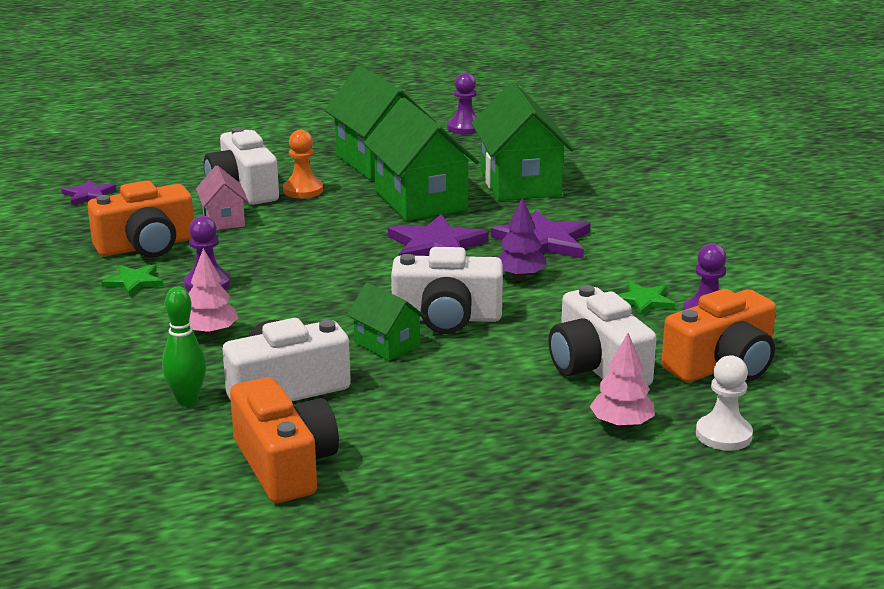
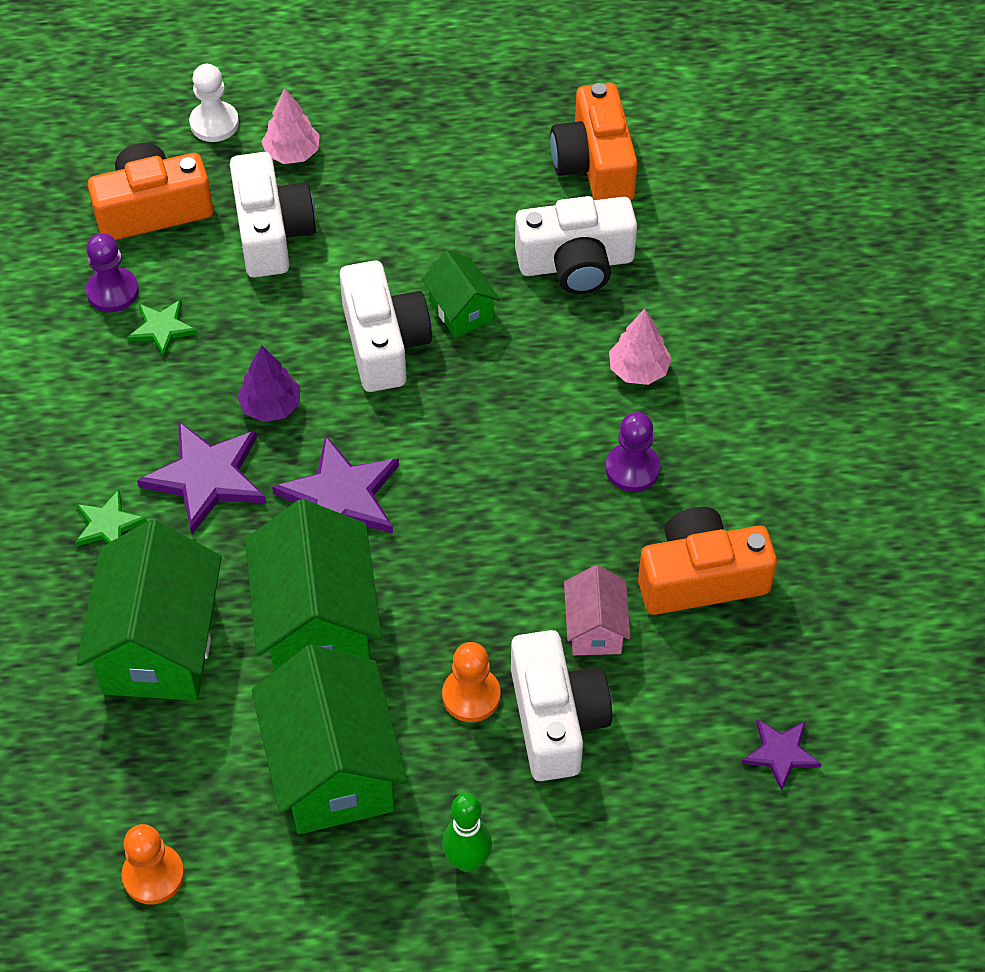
camera: 165 degrees left, 30 degrees up
(134, 282) = (718, 492): green star -> green star (108, 524)
(187, 400) = (671, 265): green bowling pin -> green bowling pin (467, 861)
(447, 318) = (384, 343): white camera -> white camera turned 60 degrees clockwise
(465, 128) = (153, 875): purple pawn -> orange pawn

